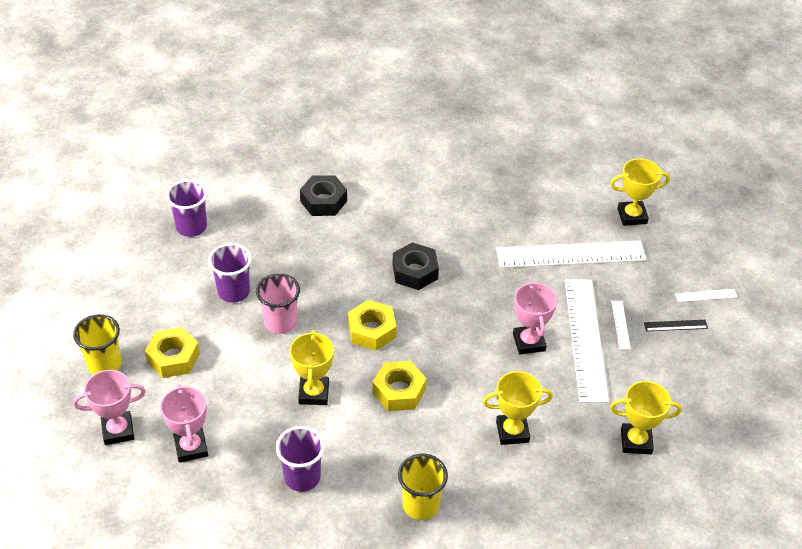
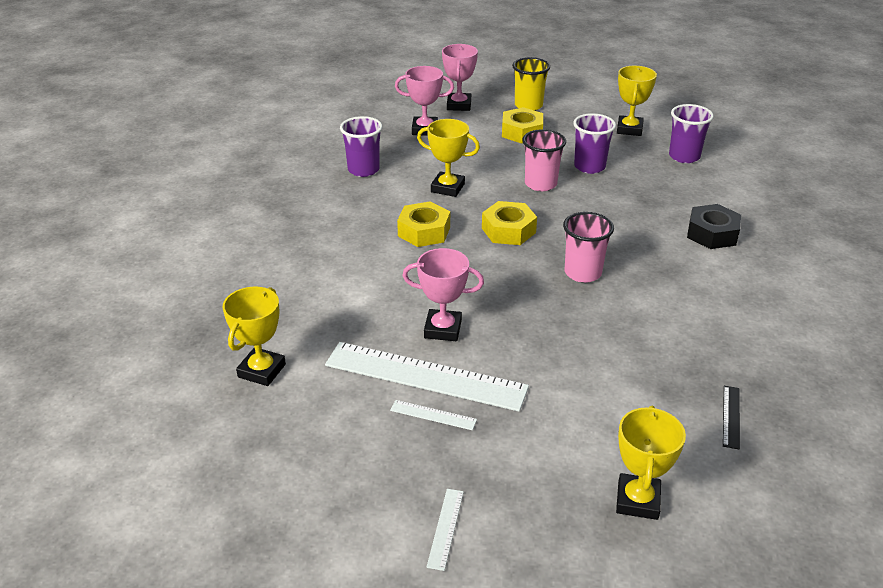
camera: 110 degrees right, 10 degrees down
(415, 271) = (582, 273): black nut -> pink cup
(421, 505) = (294, 219): yellow cup -> none
(512, 432) = (333, 287): yellow trophy -> yellow trophy (629, 129)
(570, 254) = (574, 406): white ruler -> none
(675, 325) = (406, 470): black ruler -> black ruler (731, 416)

